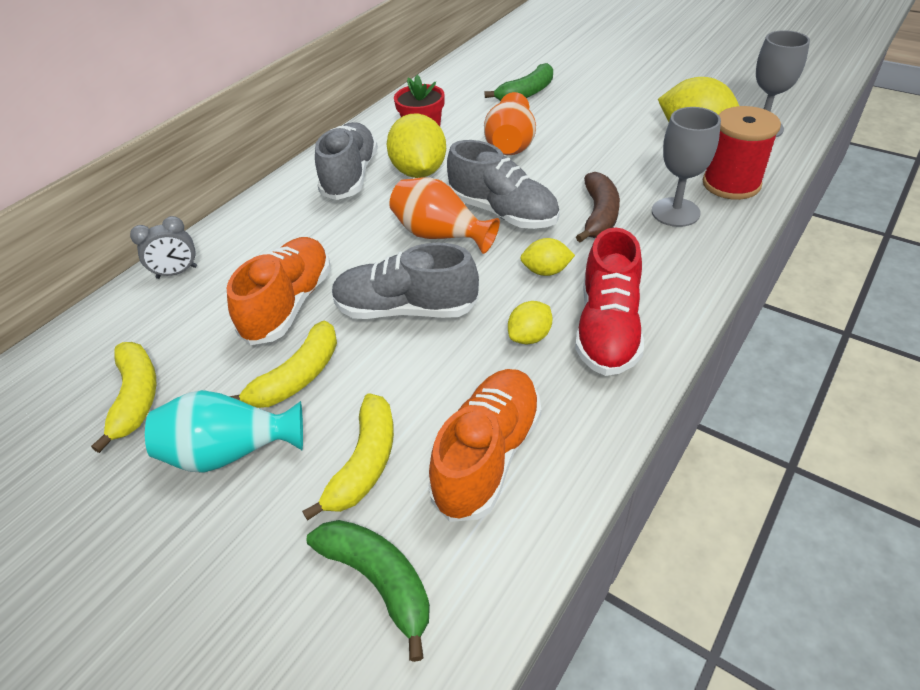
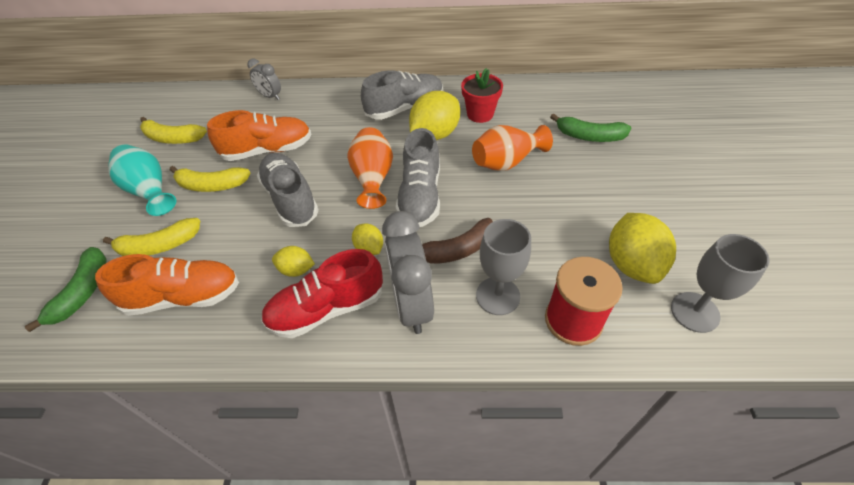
camera: 55 degrees right, 5 degrees up
(136, 397) = (173, 138): yellow banana -> yellow banana turned 60 degrees clockwise
(647, 267) = (411, 304): none -> grey clock

